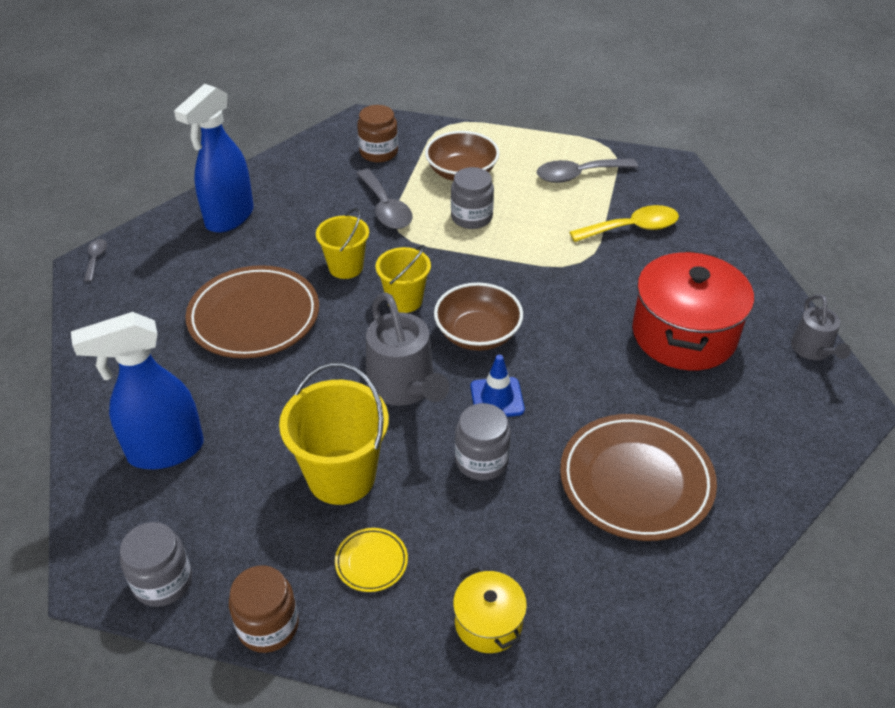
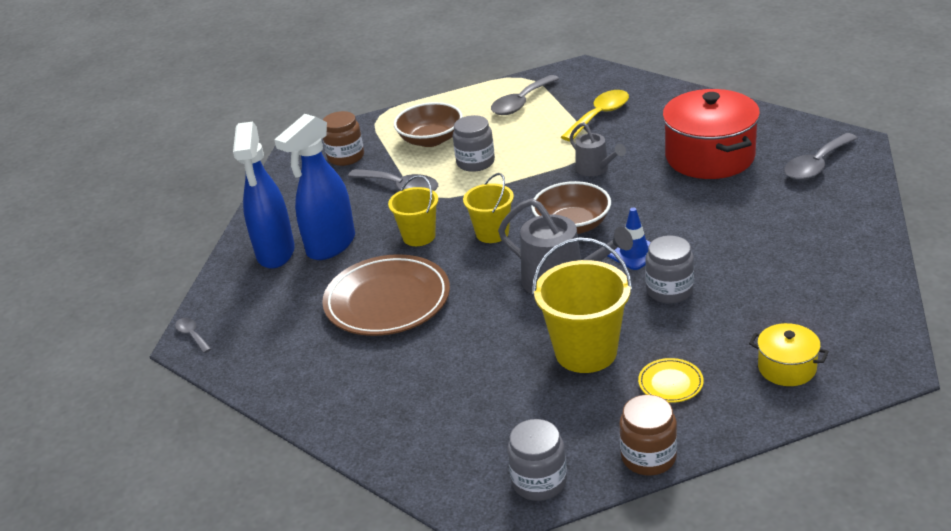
camera: 30 degrees left, 10 degrees down
(165, 451) = (431, 413): blue spray bottle -> blue spray bottle (330, 246)
(636, 481) = (780, 247): brown plate -> none
(780, 408) = (816, 165): none -> grey spoon
(813, 350) = (797, 126): grey watering can -> grey watering can (595, 169)

